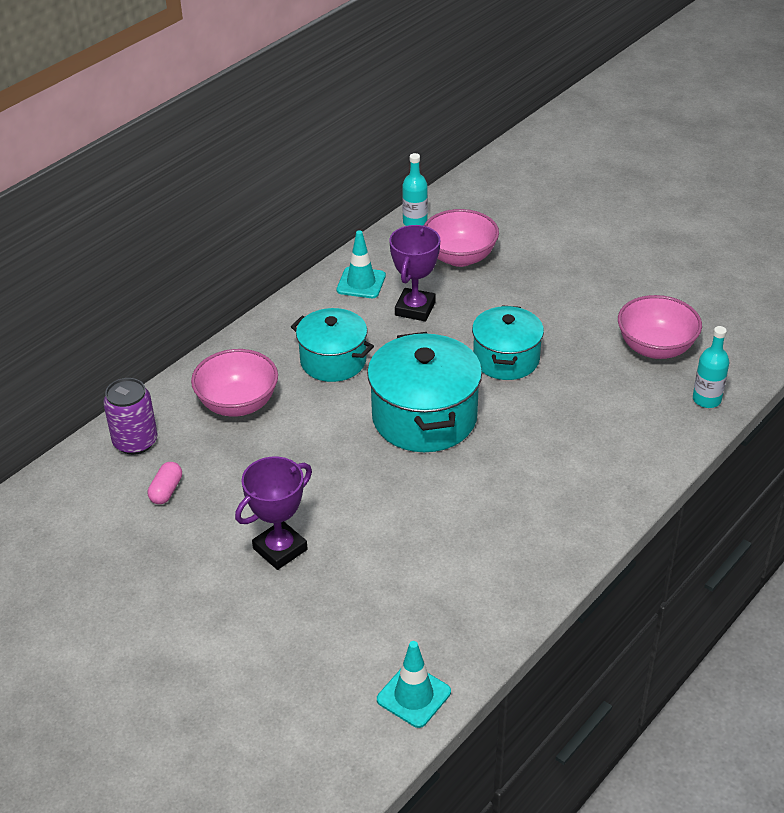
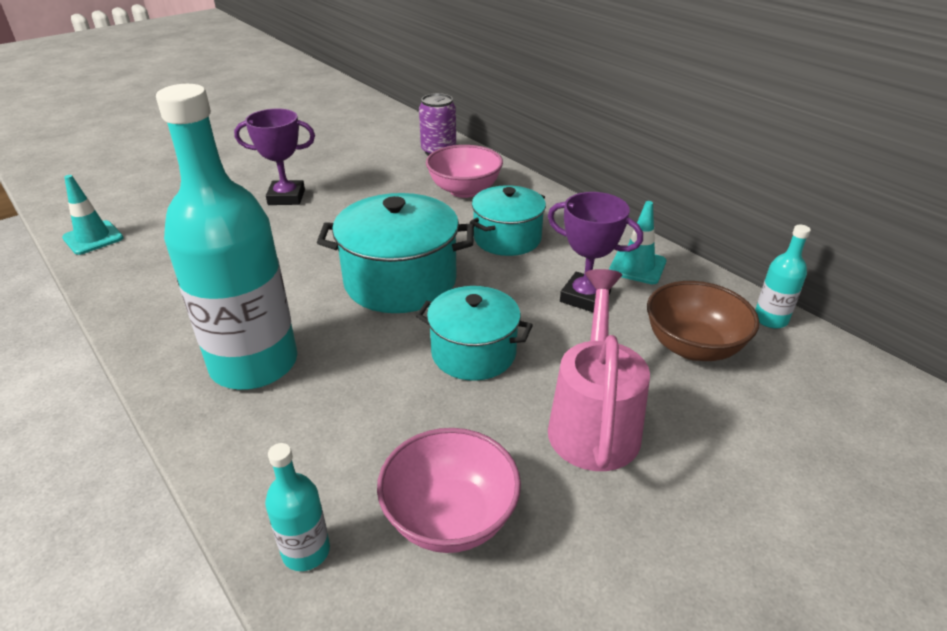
camera: 100 degrees right, 5 degrees down
(166, 491) = (379, 160): pink capsule -> none
(280, 549) = (286, 197): purple trophy -> purple trophy turned 60 degrees counterclockwise
(459, 257) = (693, 346): pink bowl -> brown bowl
(553, 298) = (594, 421): none -> pink watering can
(565, 476) = (254, 364): none -> turquoise bottle

